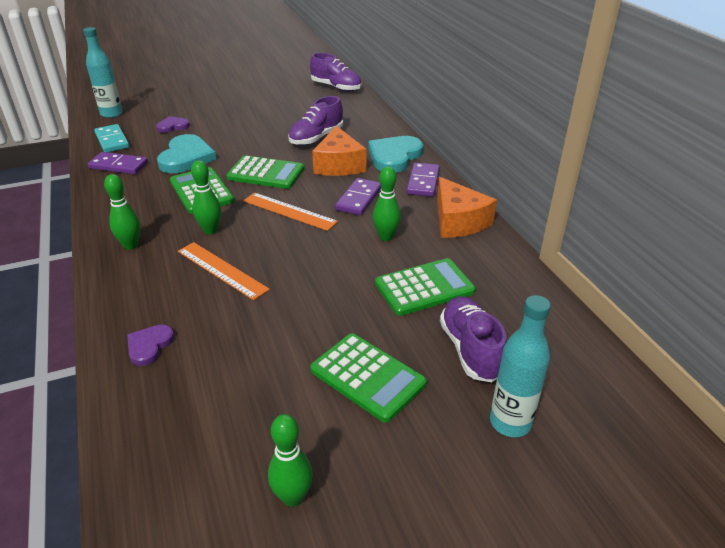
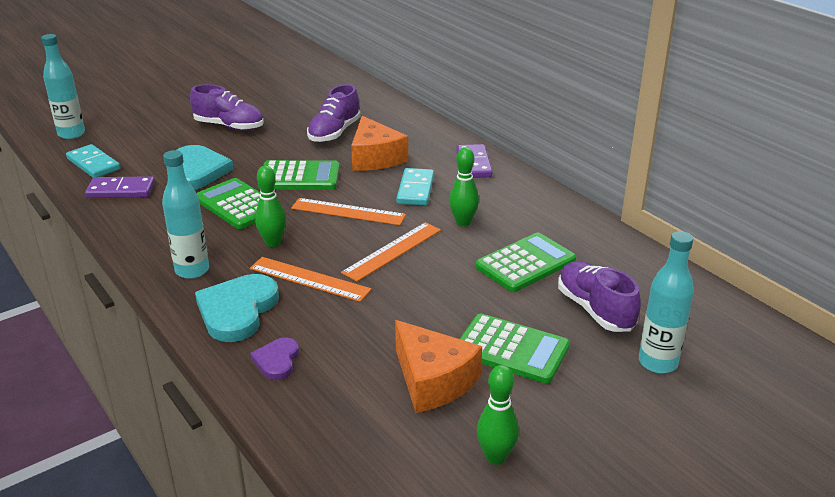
camera: 15 degrees left, 5 degrees down
(131, 245) = (192, 270): green bowling pin -> turquoise bottle
(173, 126) = (158, 139): purple heart -> none
(308, 255) = (392, 251): none -> orange ruler
(336, 87) = (325, 75): purple shoe -> purple shoe (229, 126)
(358, 199) = (415, 189): purple domino -> turquoise domino
(394, 156) = (430, 142): turquoise heart -> turquoise heart (237, 310)
(458, 221) = (528, 197): orange cheese -> orange cheese (433, 381)

